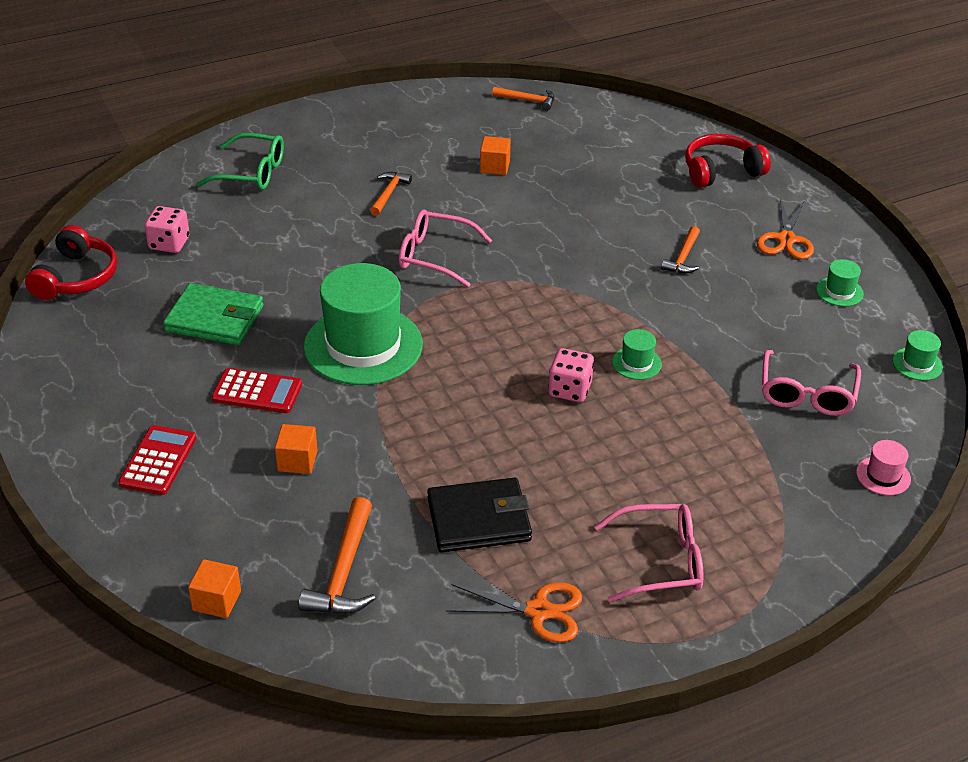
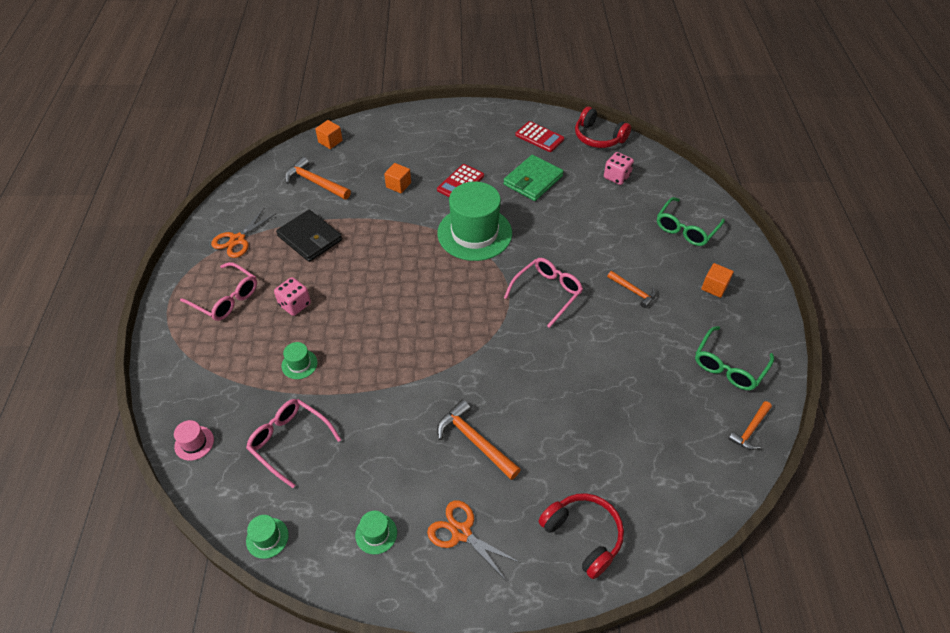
camera: 115 degrees right, 10 degrees up
(158, 461) = (431, 140): red calculator -> red calculator (539, 137)
(457, 120) = (729, 366): none -> green glasses
(479, 519) = (310, 238): black wallet -> black wallet turned 60 degrees counterclockwise
(494, 167) = (648, 366): orange cube -> orange cube (714, 287)
(570, 389) = (378, 313): pink dice -> pink dice (295, 304)
(636, 363) = (380, 357): green hat -> green hat (299, 364)
(660, 561) = (226, 298): pink glasses -> pink glasses turned 75 degrees counterclockwise
(683, 257) = (475, 441): orange hammer -> orange hammer, size x1.58
(721, 171) = (583, 536): red headphones -> red headphones turned 45 degrees counterclockwise

